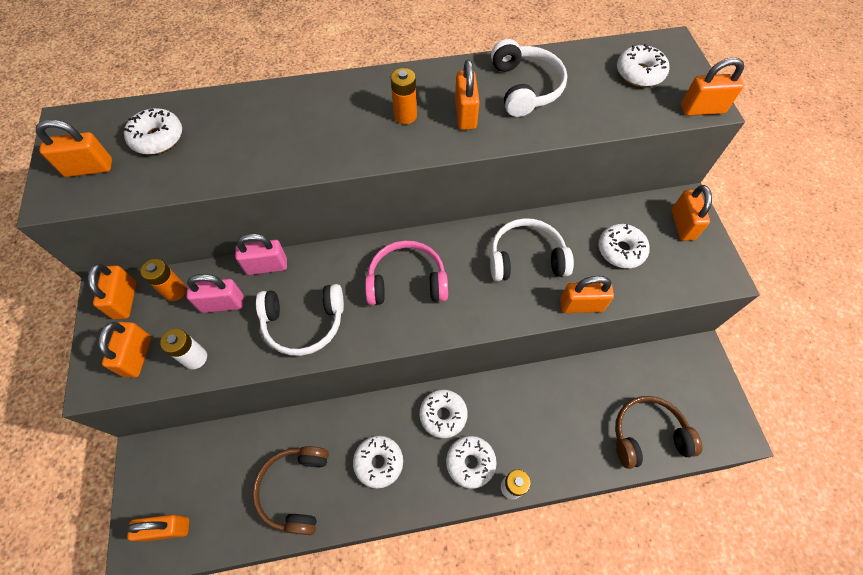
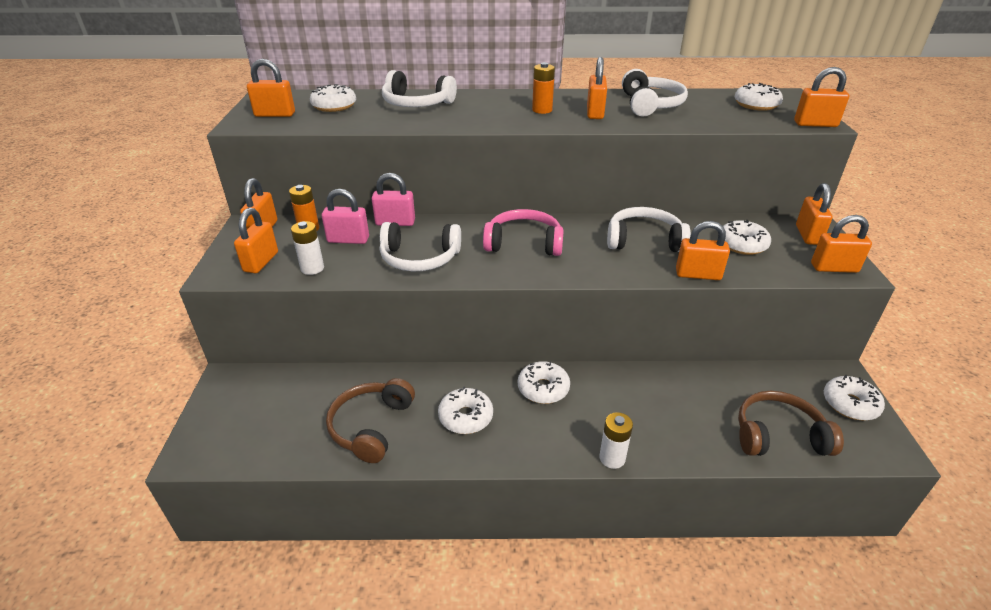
camera: 10 degrees right, 25 degrees down
(168, 528) = (230, 438): orange padlock -> orange padlock (834, 268)
(256, 119) = (416, 104): none -> white headphones
(470, 463) = (567, 431): white donut -> white donut (850, 404)

